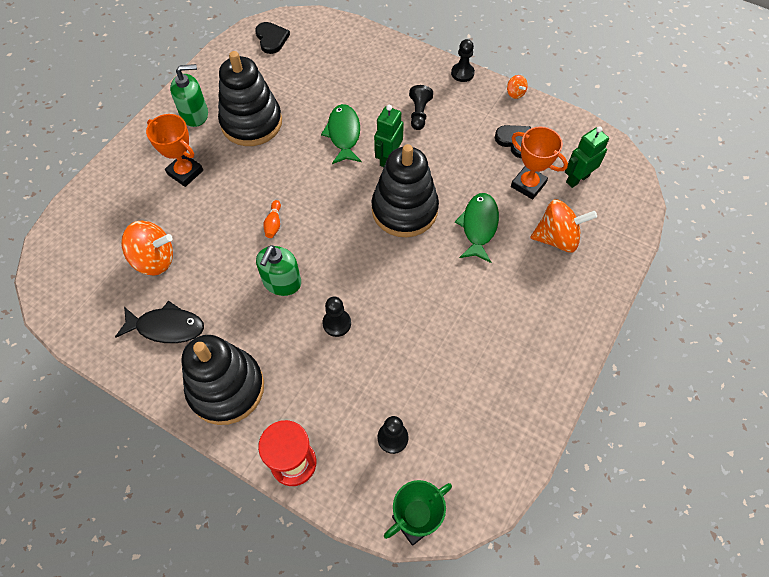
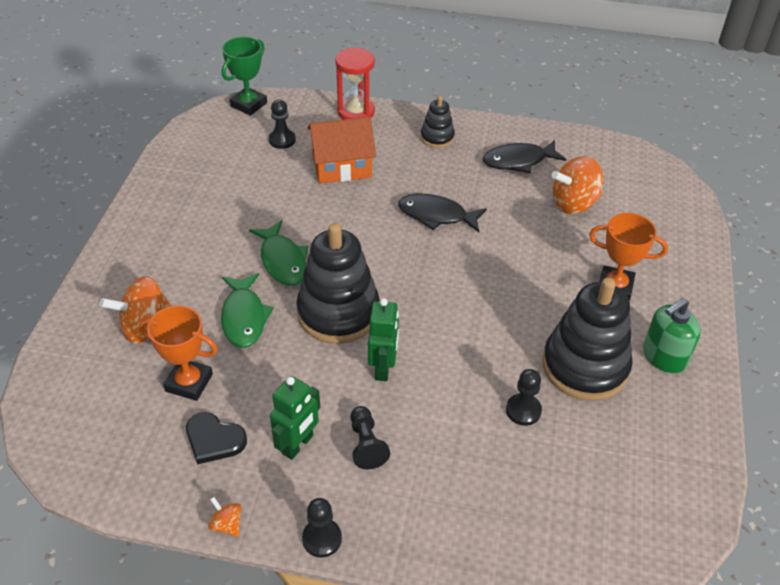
camera: 160 degrees right, 15 degrees down
(226, 388) = (437, 137): black stacking toy -> black stacking toy, size x0.50
(271, 39) = (657, 511): black heart -> none
(273, 224) = (478, 262): orange bowling pin -> none
(282, 282) = (436, 215): green soap dispenser -> black fish
(337, 323) = (365, 198): black pawn -> black pawn (523, 410)
(343, 375) = (342, 166): none -> orange house
(344, 134) = (456, 384): green fish -> green fish (282, 260)
(577, 179) = (121, 408): green robot -> green robot (298, 445)

